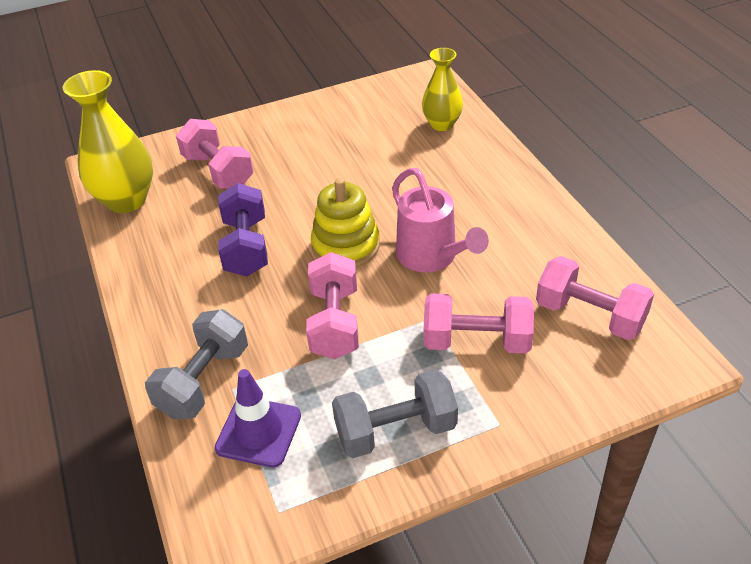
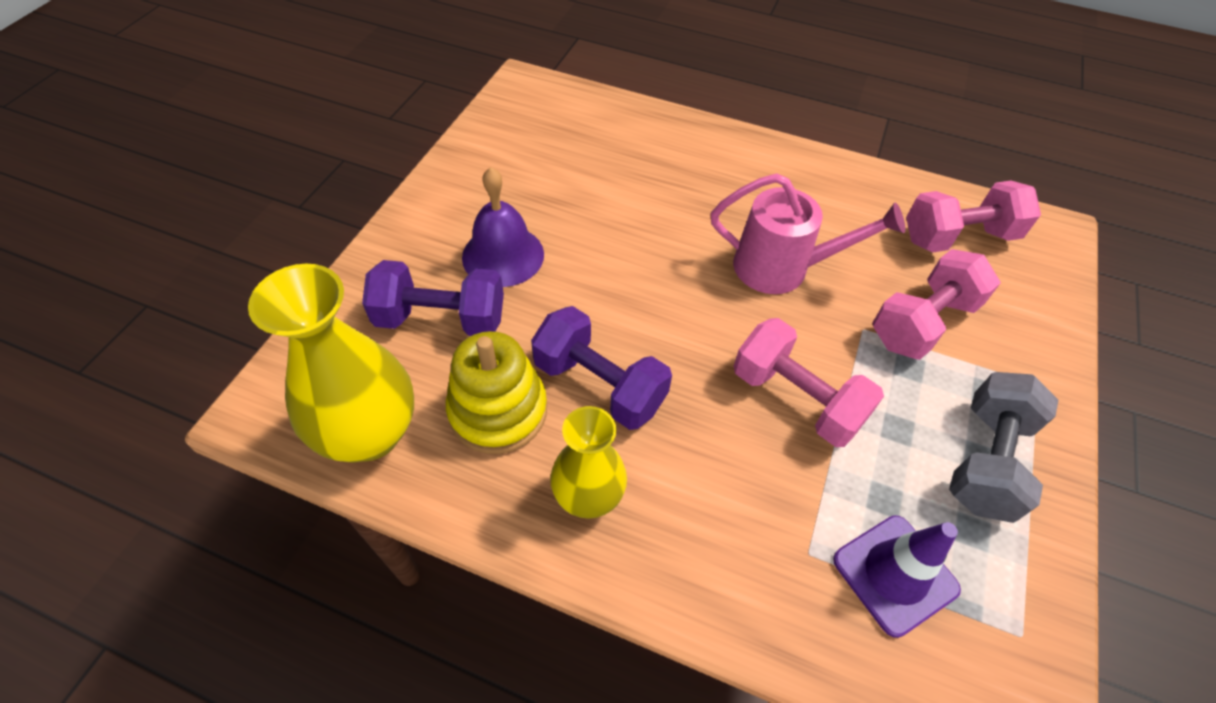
camera: 50 degrees left, 10 degrees up
(204, 381) = (772, 571): grey dumbbell -> none
(218, 171) = (441, 318): pink dumbbell -> purple dumbbell
(287, 159) = (503, 255): none -> purple bell
(346, 246) = (695, 311): yellow stacking toy -> yellow stacking toy (498, 410)
(442, 124) = (608, 128): yellow vase -> yellow vase (588, 496)

